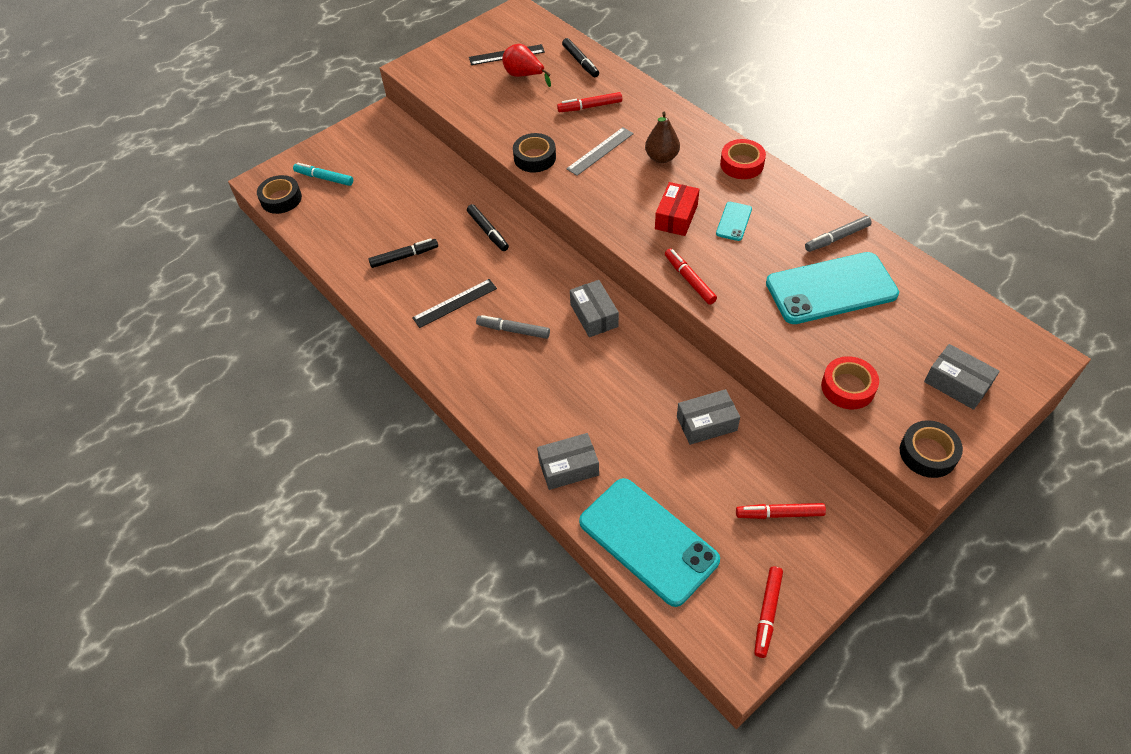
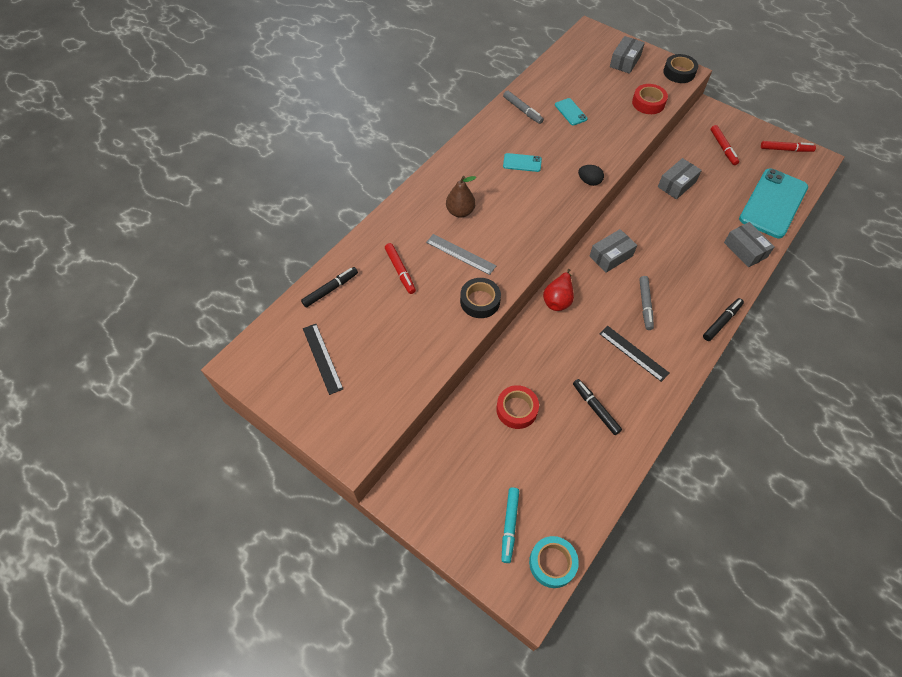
camera: 105 degrees left, 5 degrees up
(281, 199) = (552, 563): black tape -> turquoise tape
(488, 231) = (544, 347): black marker -> black marker (721, 322)
(524, 75) = (357, 334): red pear -> red pear (558, 299)
(676, 217) = (527, 195): red box -> none
(689, 280) = (589, 181): red marker -> black egg
(706, 423) = (676, 184): grey box -> grey box turned 75 degrees clockwise
(742, 164) = (457, 163): red tape -> red tape (516, 409)
(831, 288) = (570, 112): turquoise phone -> turquoise phone, size x0.44

